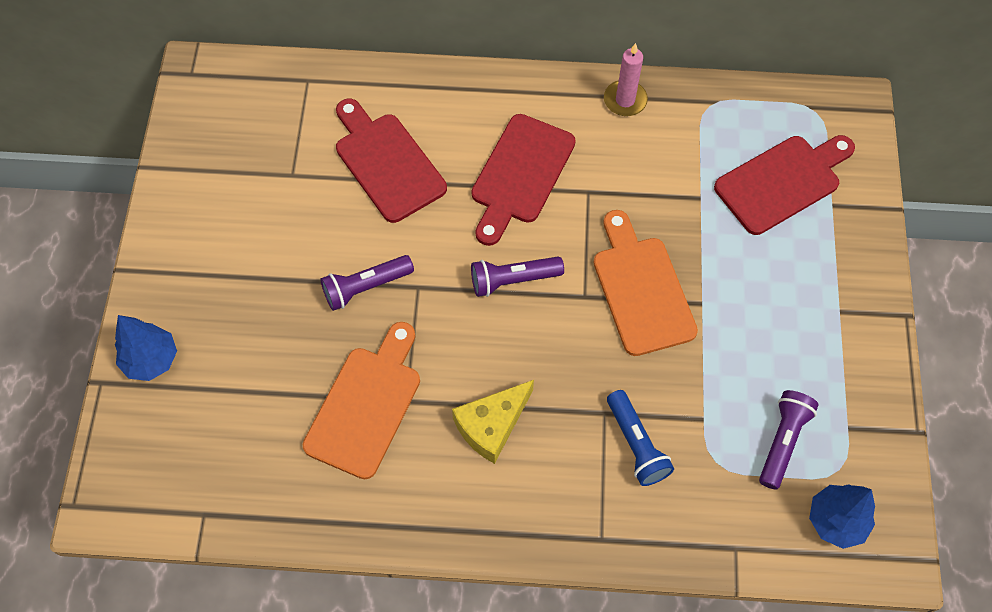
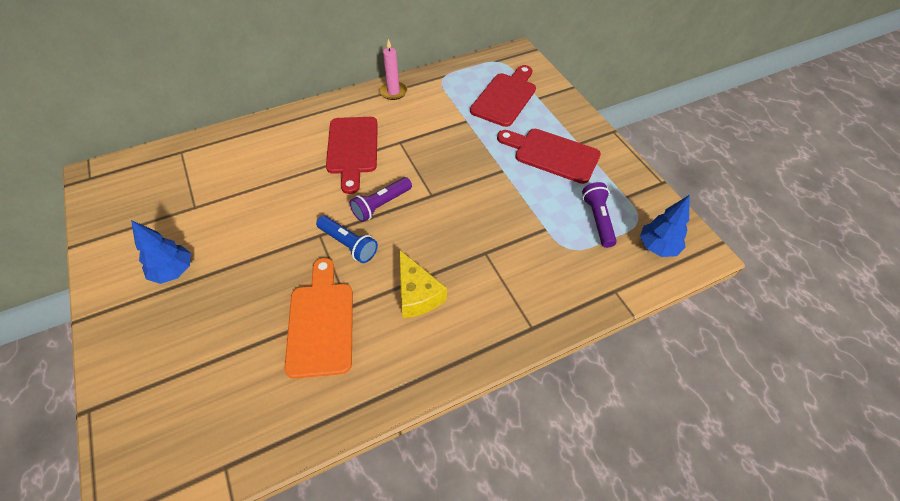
camera: 30 degrees left, 10 degrees down
(151, 360) = (129, 372): blue tree -> blue tree (174, 271)
(365, 287) = (282, 250): purple flashlight -> none
(387, 163) = (260, 175): red cutting board -> red cutting board (552, 154)
(491, 425) = (417, 294): yellow cheese -> yellow cheese turned 45 degrees counterclockwise
(636, 445) = (516, 261): blue flashlight -> blue flashlight (348, 244)
(641, 289) = (463, 178): orange cutting board -> none

